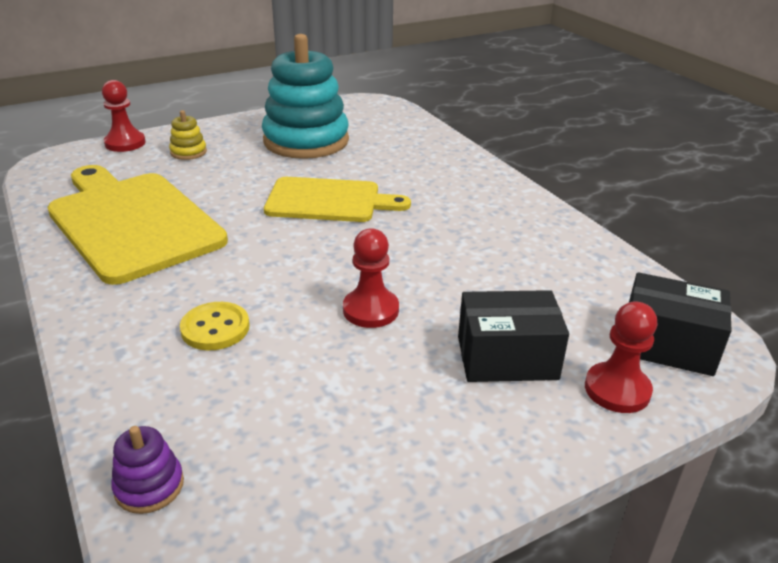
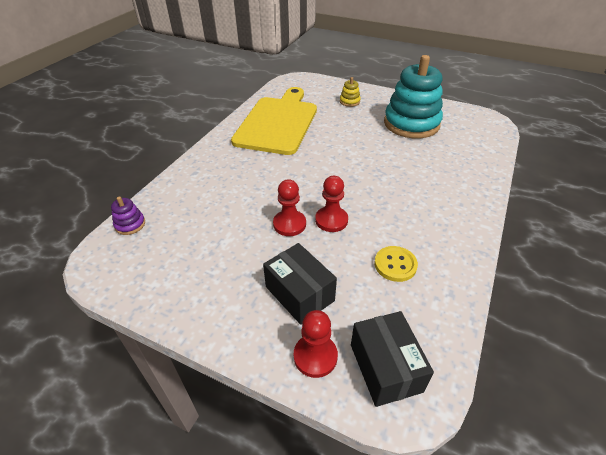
camera: 55 degrees right, 10 degrees up
(125, 143) = (333, 84): red pawn -> red pawn (331, 220)
(215, 328) = (230, 186): yellow button -> yellow button (395, 265)
(329, 201) = (365, 161): yellow cutting board -> none

